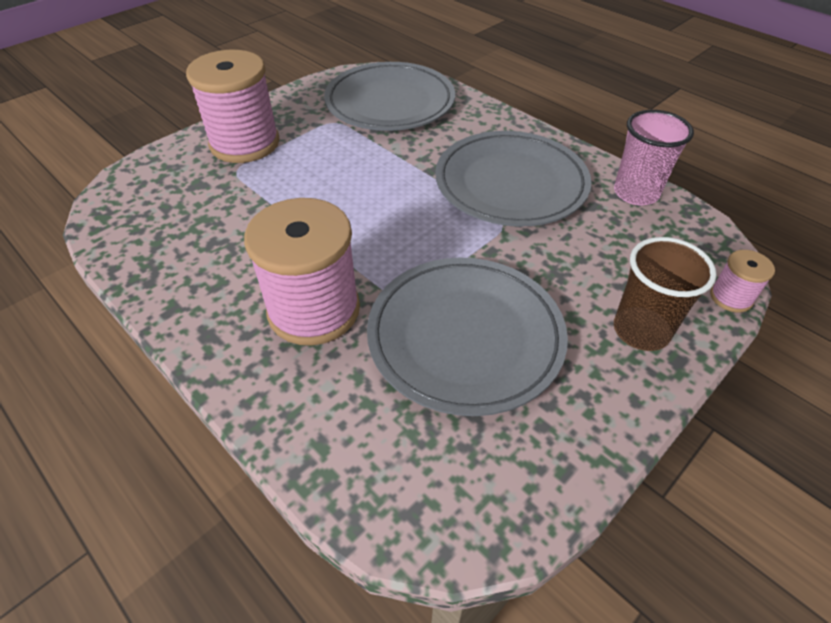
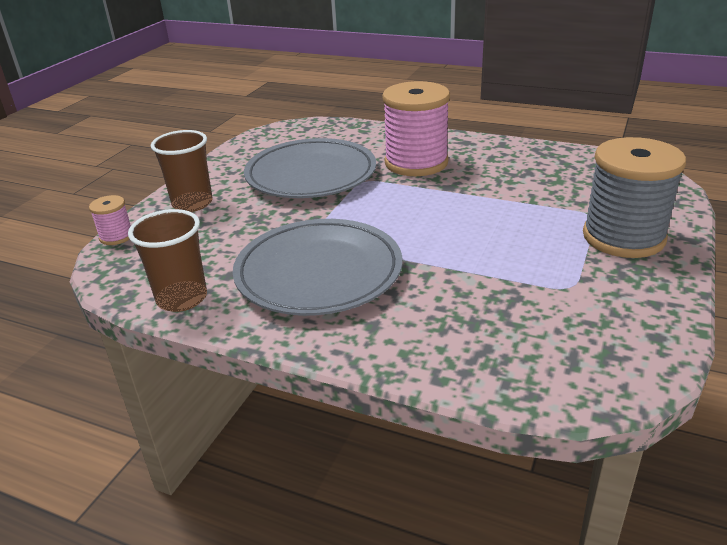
camera: 160 degrees right, 15 degrees down
(245, 143) = (623, 237): pink spool -> grey spool
(390, 103) = (534, 334): grey plate -> none
(636, 193) = (182, 298): pink cup -> brown cup

